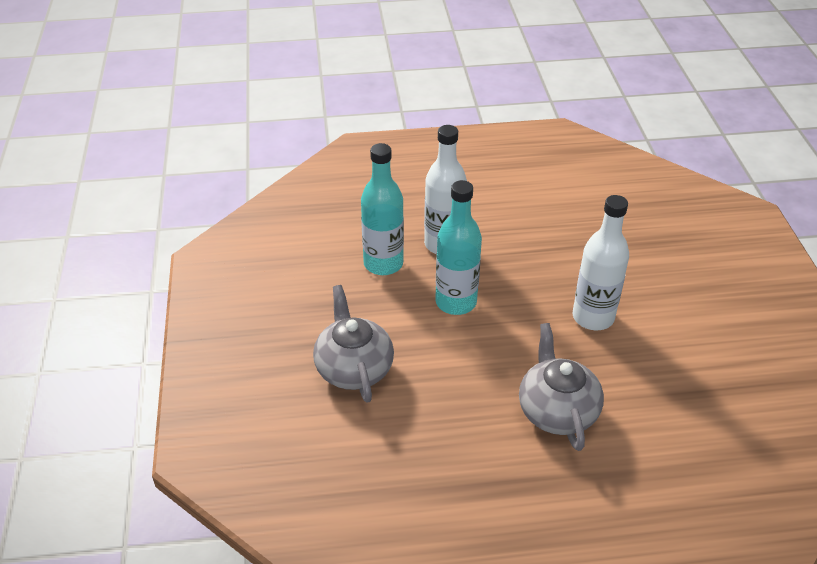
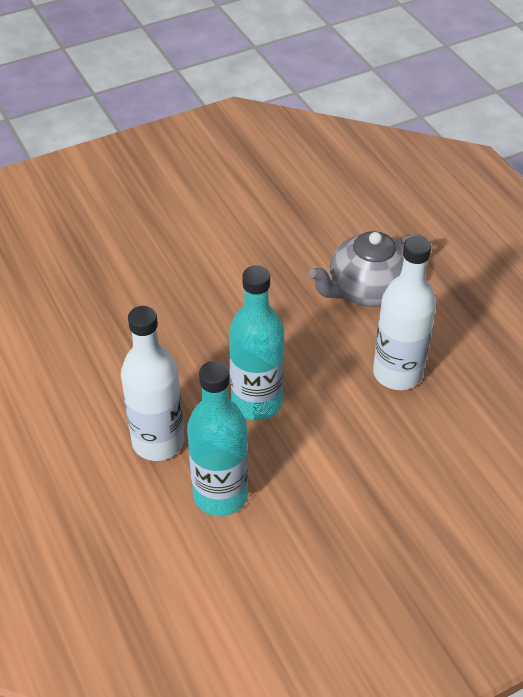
camera: 110 degrees left, 5 degrees up
(354, 368) = (405, 467): grey teapot -> none
(593, 317) = (227, 284): white bottle -> white bottle (397, 373)

